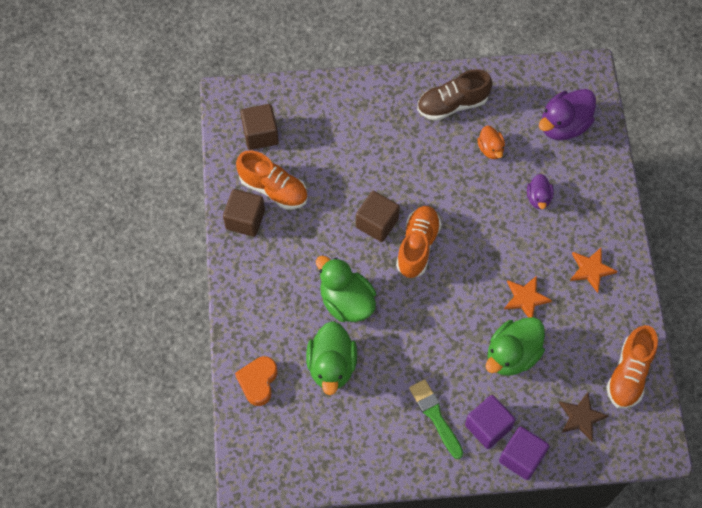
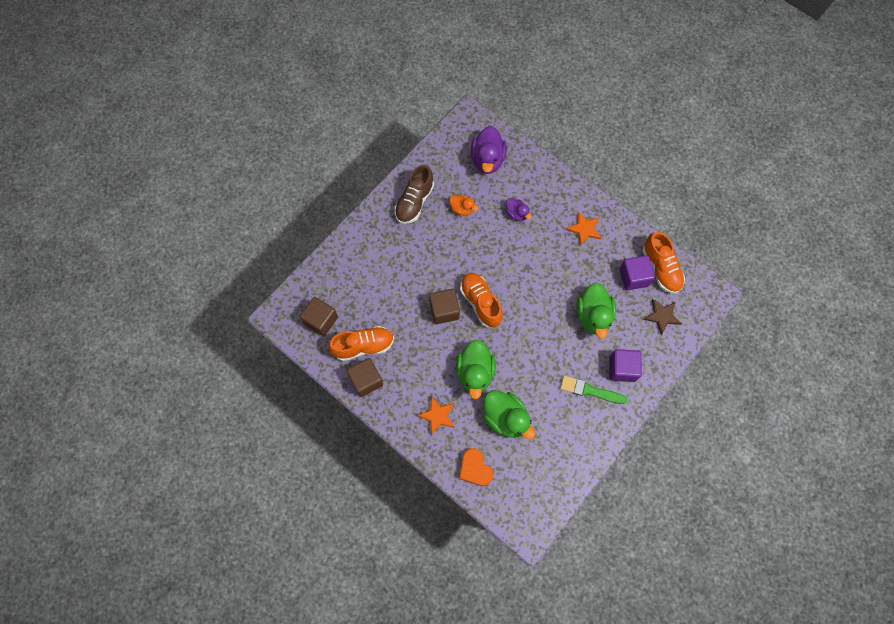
camera: 45 degrees left, 5 degrees up
(346, 301) = (475, 373): green duck -> green duck turned 90 degrees counterclockwise
(521, 457) = (656, 368): purple cube -> purple cube (633, 277)
(525, 298) = (568, 277): orange star -> orange star (437, 415)

